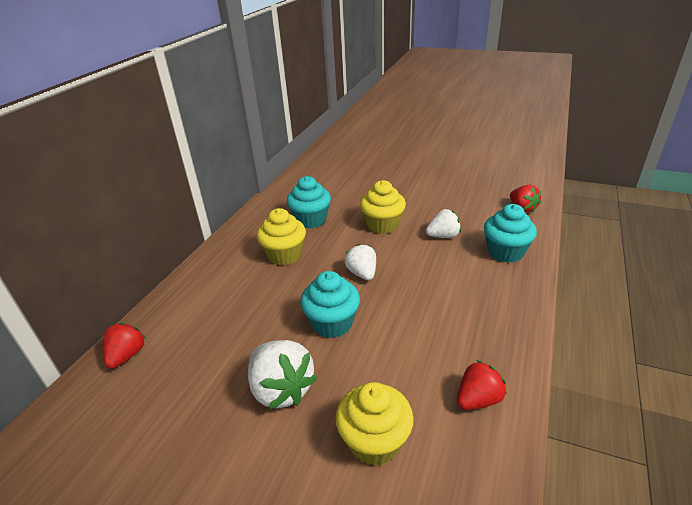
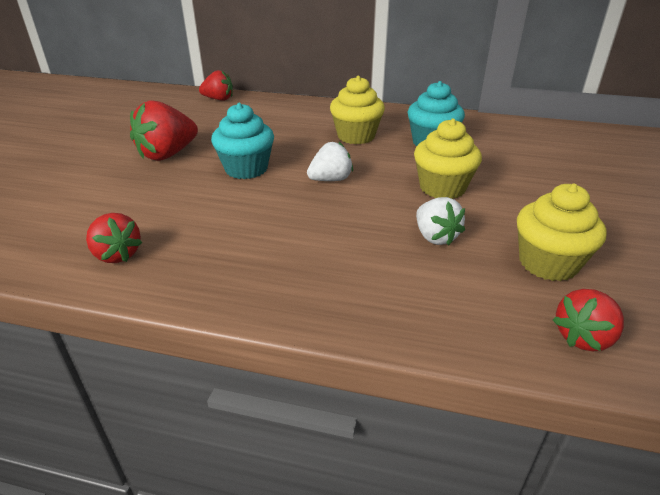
camera: 80 degrees right, 0 degrees up
(281, 389) = (167, 154): white strawberry -> red strawberry
(374, 441) = (95, 198): yellow cupcake -> yellow cupcake (548, 263)
(505, 252) = (410, 299): turquoise cupcake -> none

